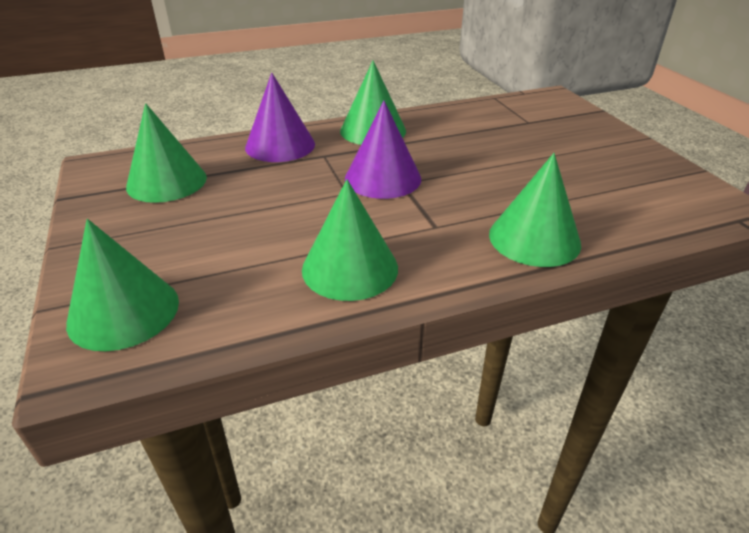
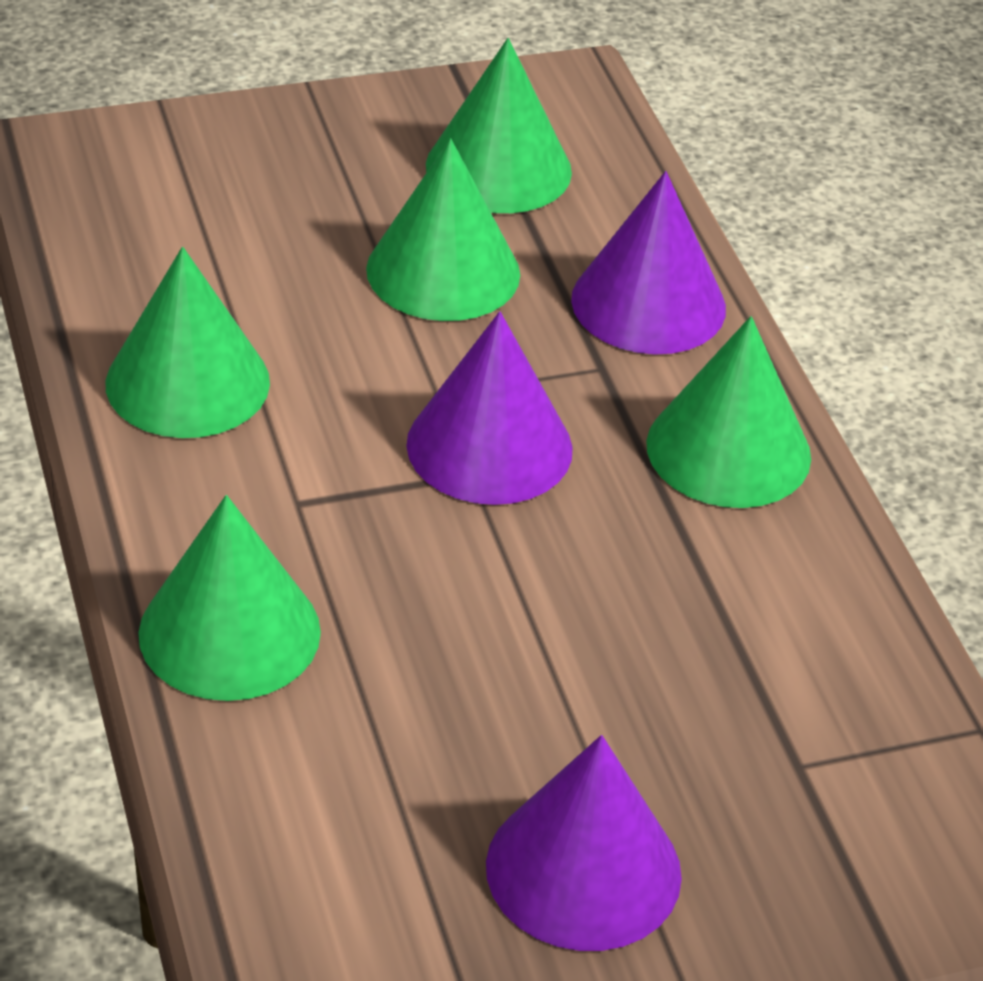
camera: 90 degrees right, 5 degrees up
(124, 311) = (136, 168): green cone -> green cone (443, 271)
(605, 155) = (583, 870): none -> purple cone

